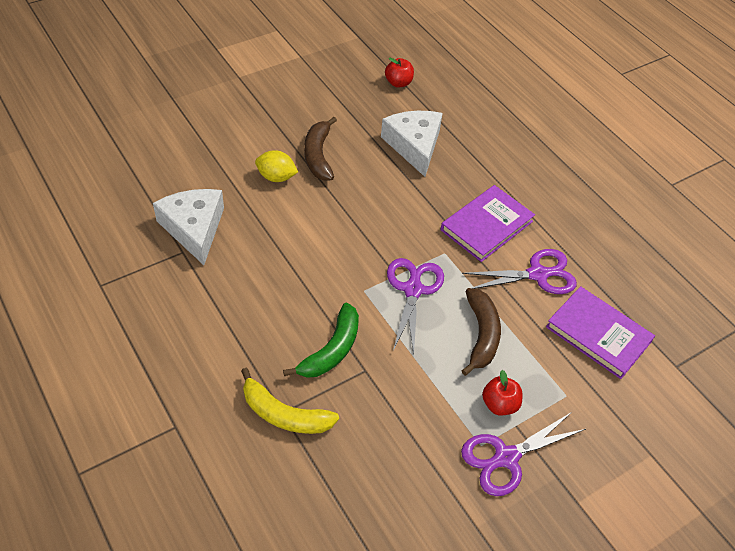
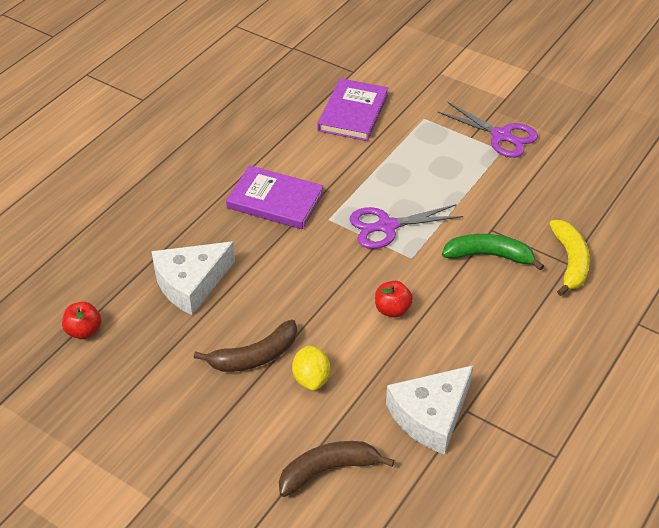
camera: 110 degrees left, 5 degrees down
(481, 335) = (403, 174): brown banana -> brown banana (328, 470)
(499, 404) = (460, 149): red apple -> red apple (392, 310)
(537, 274) = (313, 157): purple scissors -> none

